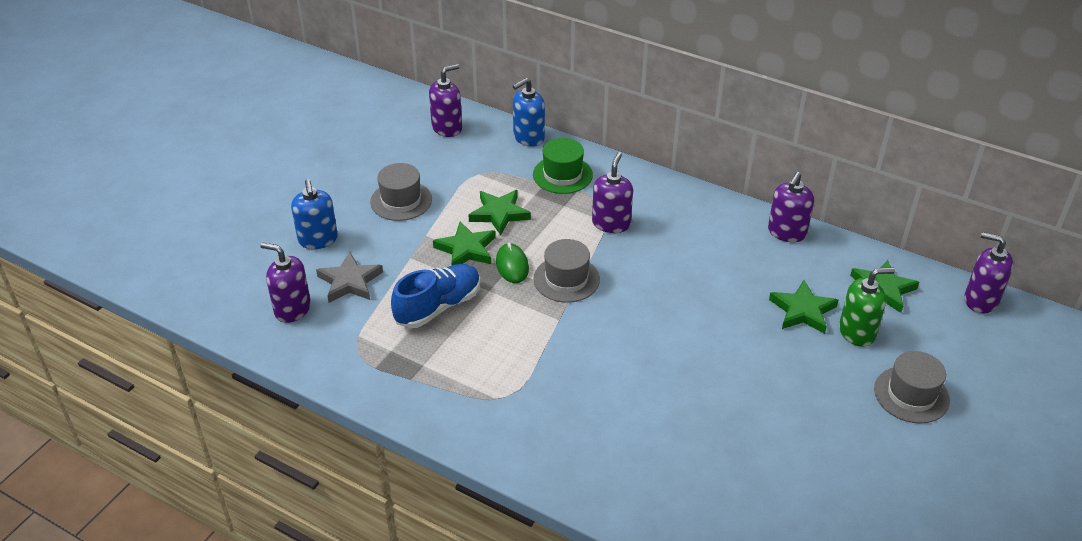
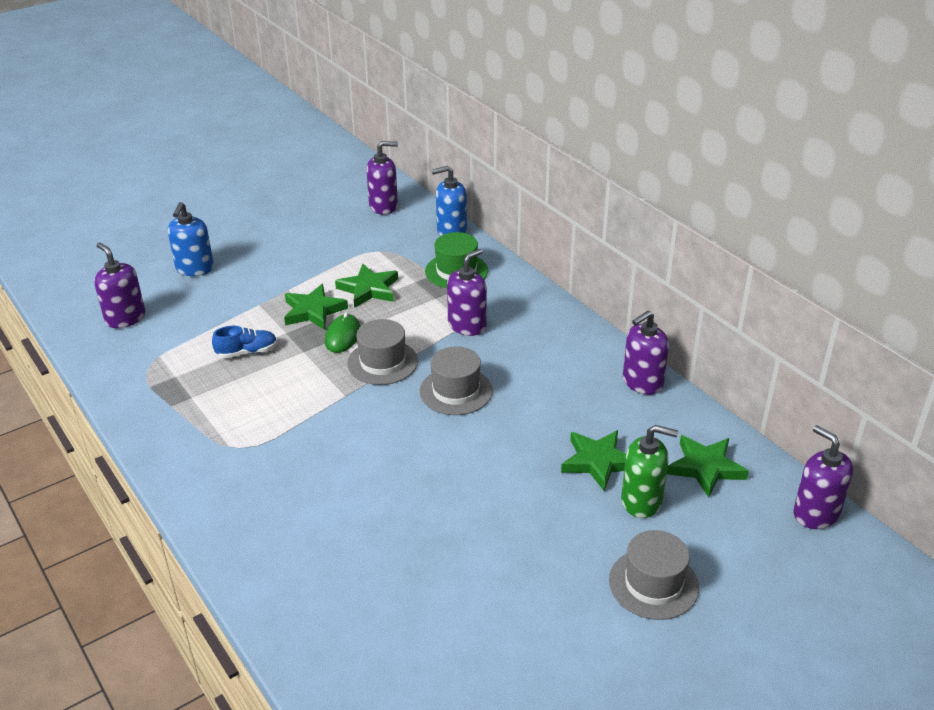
camera: 25 degrees right, 5 degrees down
(350, 282) = (191, 310): grey star -> none
(401, 201) = (291, 256): grey hat -> grey hat (456, 391)
(438, 307) = (247, 352): blue shoe -> blue shoe, size x0.60

